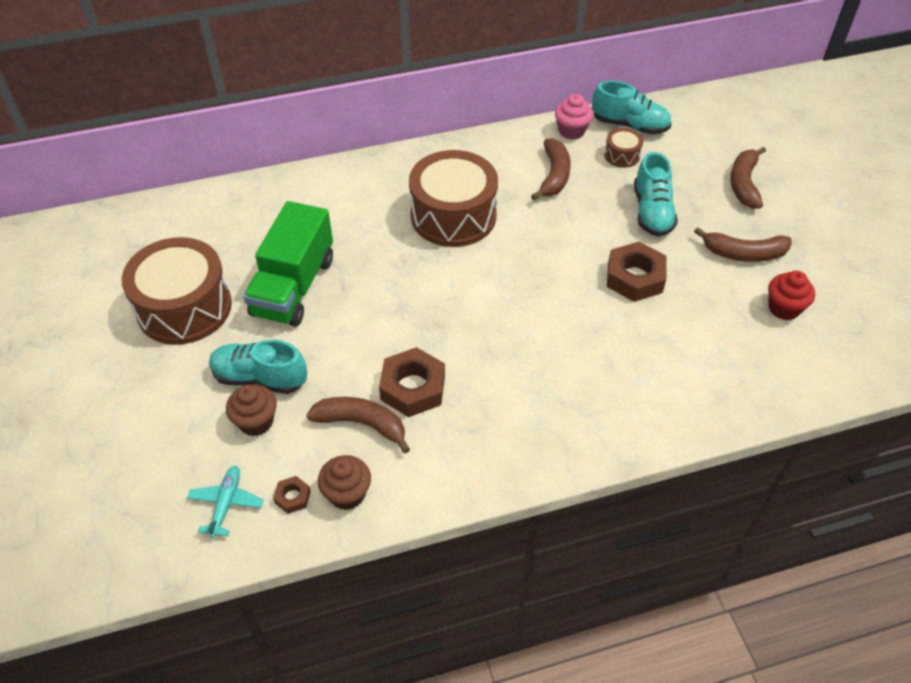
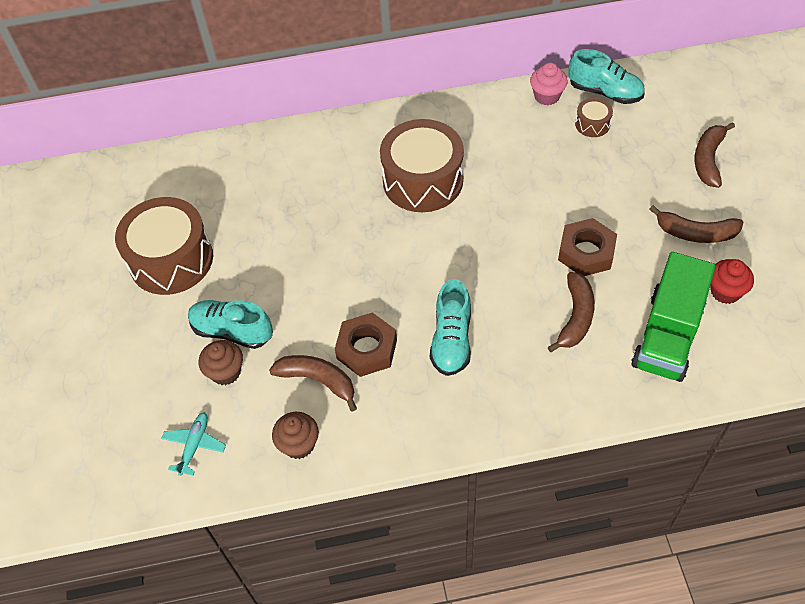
camera: 10 degrees right, 5 degrees up
(292, 497) = (251, 444): brown nut -> none
(294, 287) = (269, 244): green truck -> green truck (667, 335)
(554, 175) = (523, 143): brown banana -> brown banana (575, 317)
(652, 212) = (613, 185): turquoise shoe -> turquoise shoe (451, 340)

